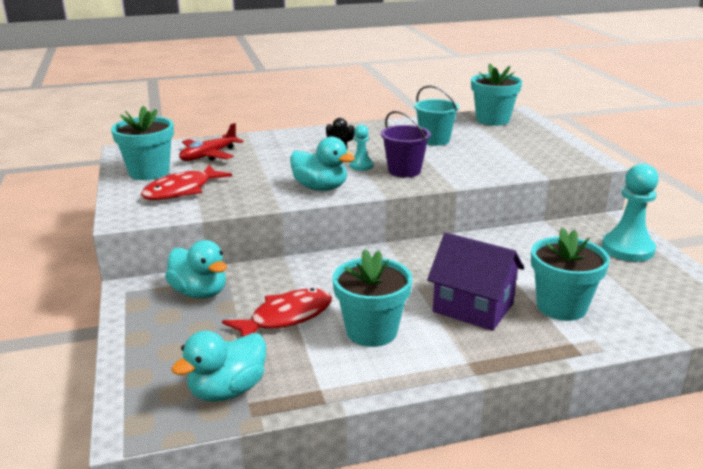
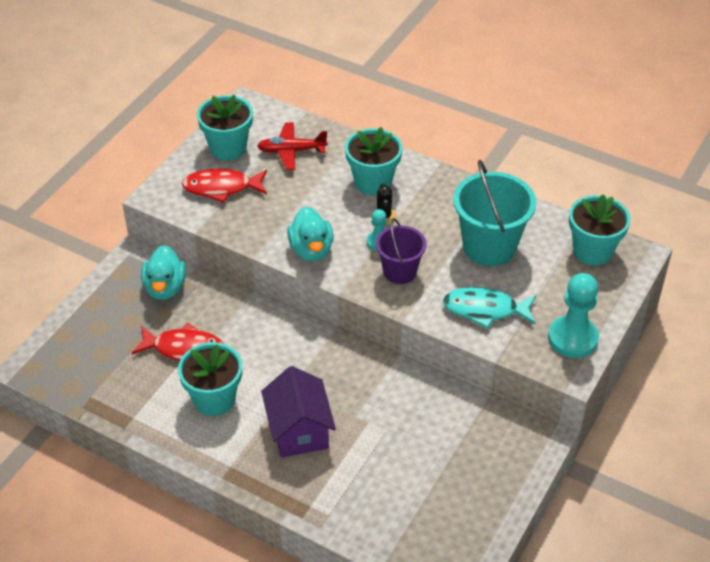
camera: 45 degrees right, 20 degrees up
(227, 390) = (91, 380): turquoise duck -> none
(434, 140) = (489, 246): turquoise bucket -> turquoise bucket, size x1.63
(492, 162) = (485, 310): none -> turquoise fish
(561, 307) = (354, 476): turquoise flower pot -> turquoise flower pot (373, 182)
(627, 249) = (498, 470): turquoise pawn -> turquoise pawn (572, 338)

